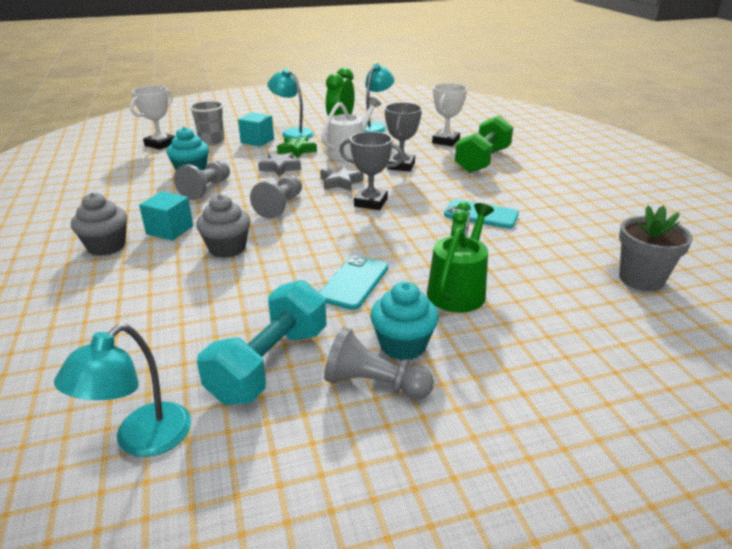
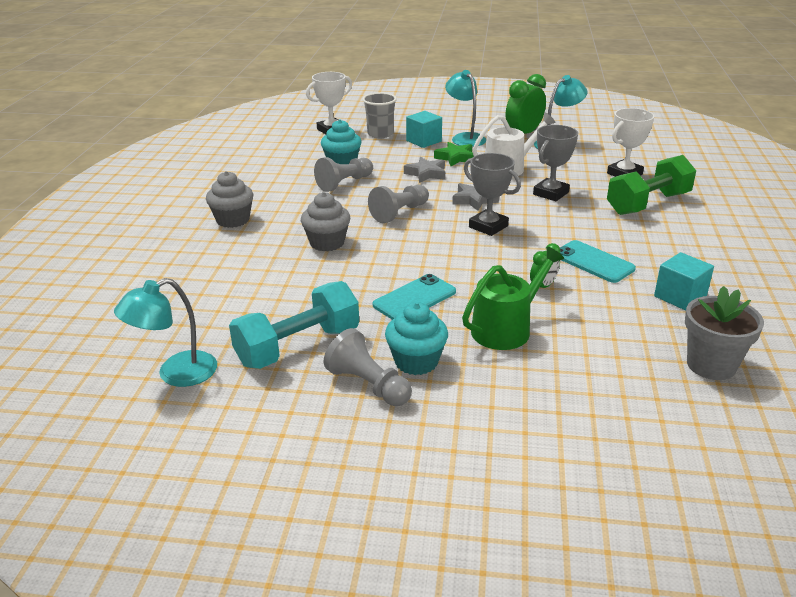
camera: 25 degrees right, 0 degrees up
(170, 230) = (290, 216): turquoise cube -> turquoise cube (680, 297)

